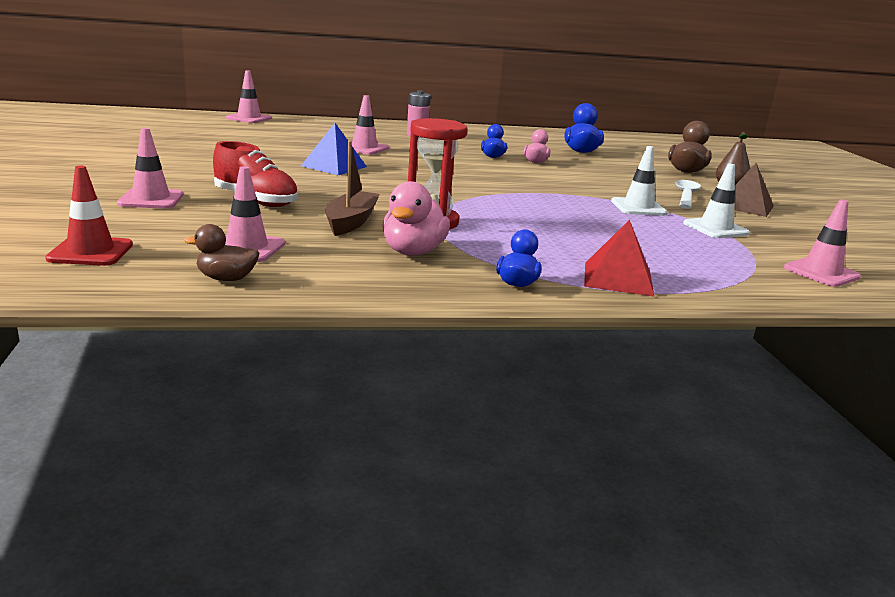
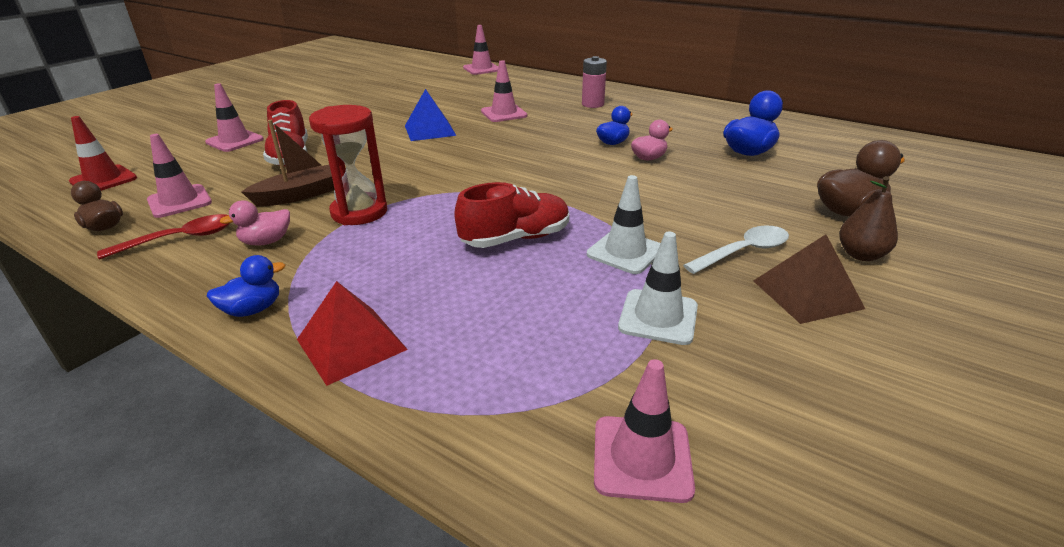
camera: 45 degrees right, 10 degrees up
(334, 267) = (180, 239): none -> red spoon
(413, 252) = (266, 241): pink duck -> pink duck, size x0.63
(570, 214) = (516, 238): none -> red shoe

